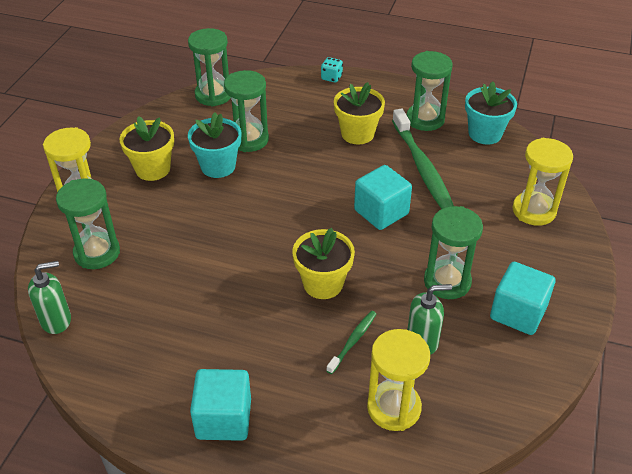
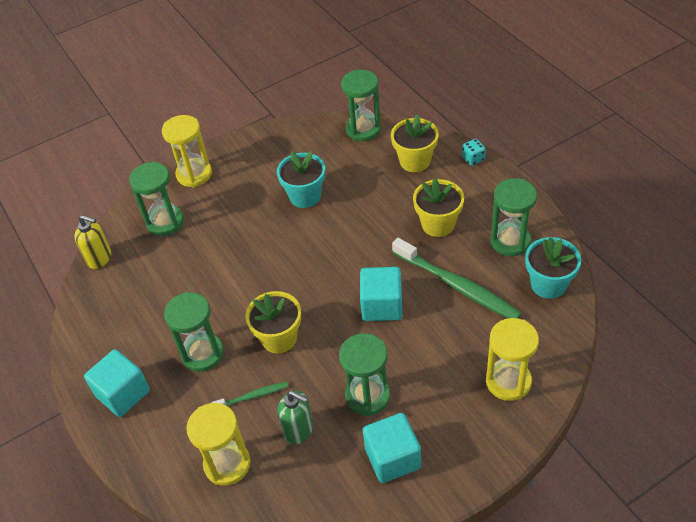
camera: 45 degrees right, 5 degrees up
(56, 320) = (99, 258): green soap dispenser -> yellow soap dispenser
(153, 169) = (260, 174): yellow flower pot -> yellow flower pot (415, 161)
(249, 139) = (349, 184): green hourglass -> green hourglass (202, 354)
(422, 168) = (457, 286): green toothbrush -> green toothbrush turned 75 degrees counterclockwise

